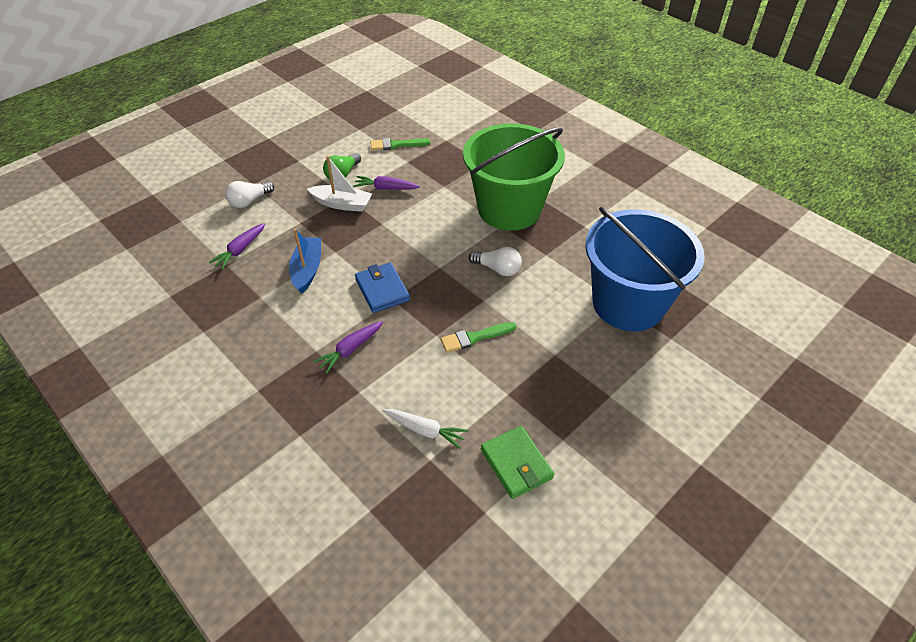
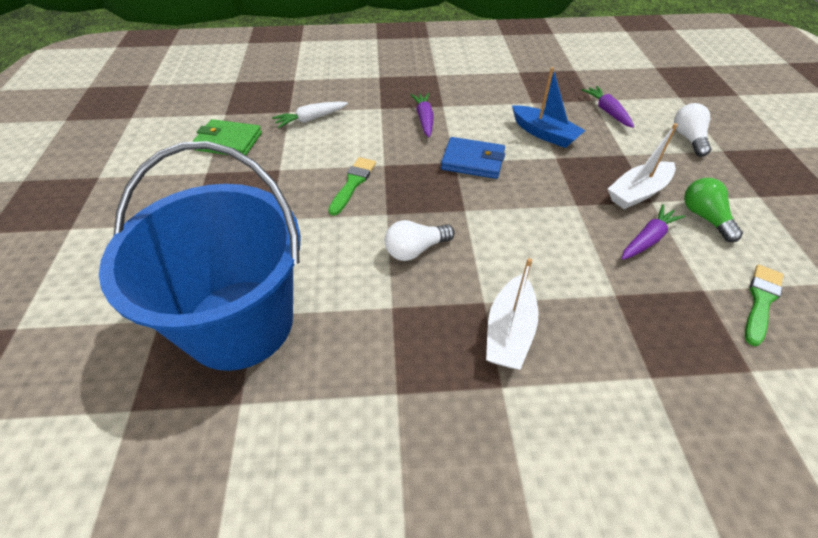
camera: 130 degrees right, 0 degrees up
(509, 209) = (509, 331): green bucket -> white boat

